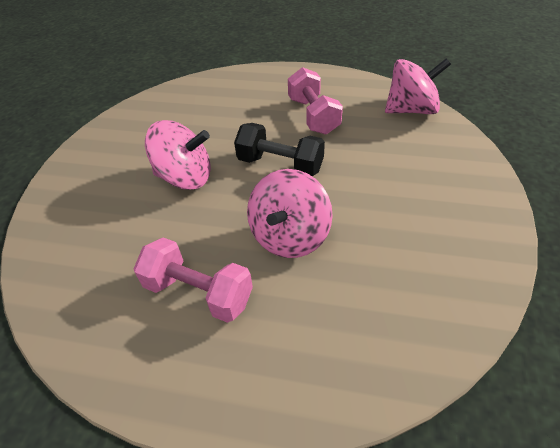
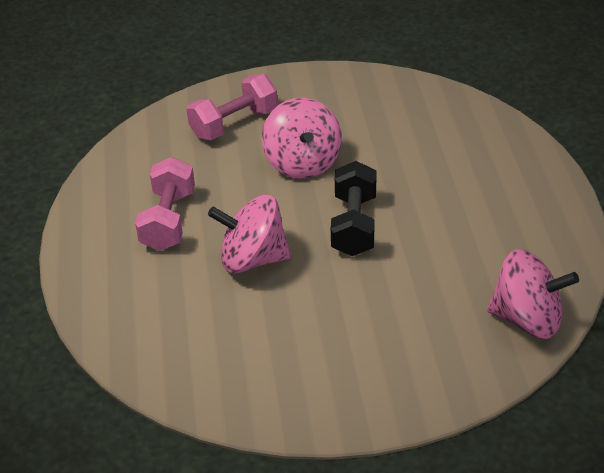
camera: 70 degrees right, 5 degrees down
(313, 116) = (462, 229): pink dumbbell -> pink dumbbell (234, 123)
(411, 110) = (527, 319): pink spinning top -> pink spinning top turned 45 degrees counterclockwise

